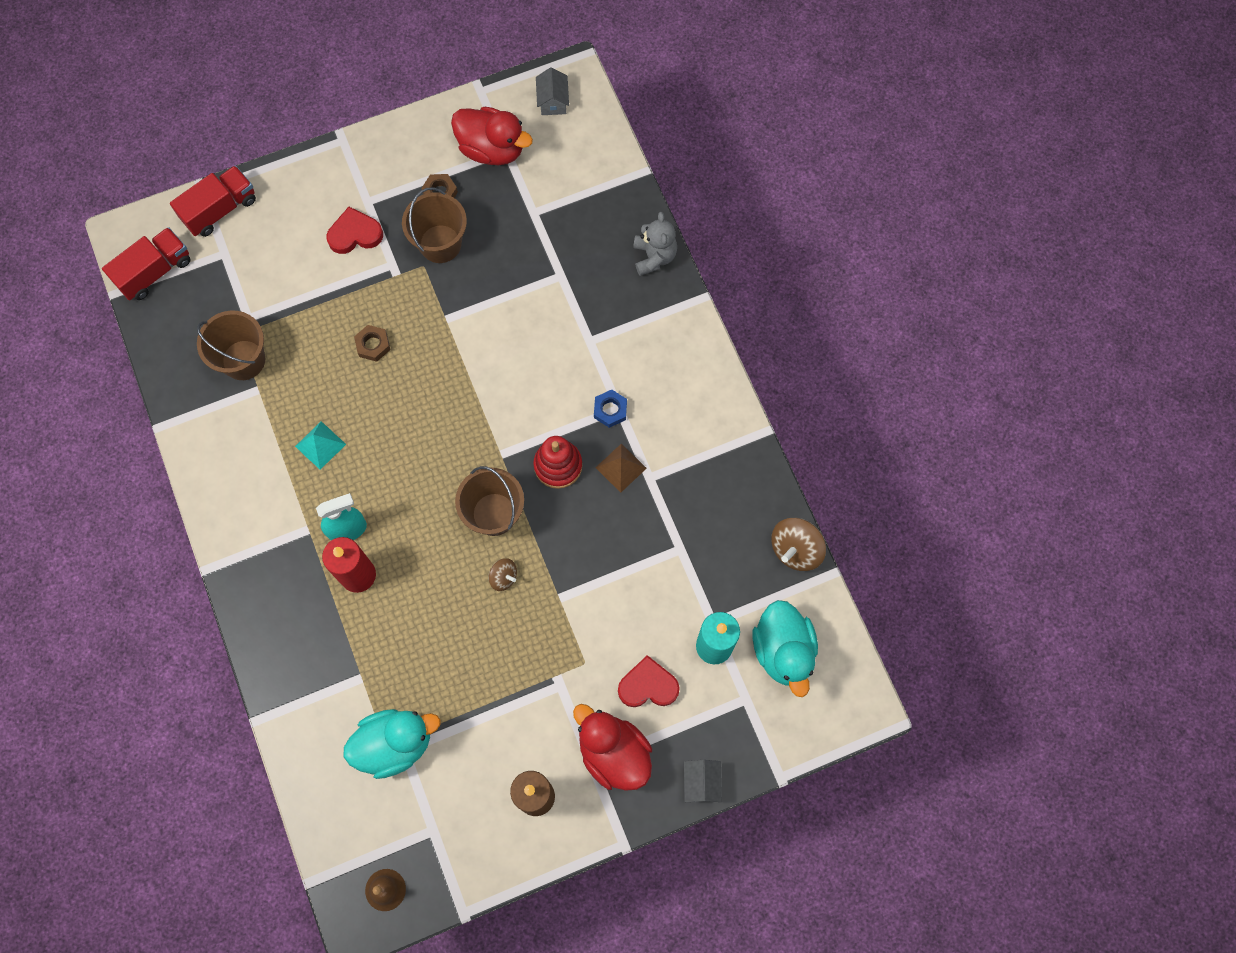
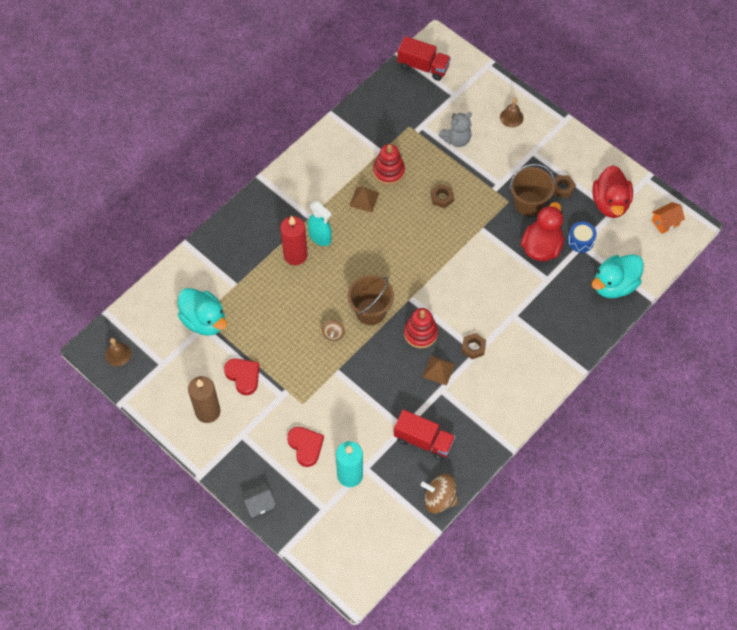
camera: 65 degrees right, 10 degrees down
(220, 209) = (481, 80): red truck -> red truck (423, 440)
(243, 360) = (394, 136): brown bucket -> none
(295, 393) = (389, 171): none -> red stacking toy
(300, 201) = (511, 117): none -> brown bell
(320, 445) = (364, 199): turquoise pyramid -> brown pyramid
(355, 234) = (507, 155): red heart -> red heart (243, 376)
(526, 210) = (580, 241): none -> blue drum
(553, 101) = (665, 222): grey house -> orange house
(610, 410) = (473, 347): blue nut -> brown nut
(613, 753) = (254, 444): red duck -> red duck (541, 247)
(654, 256) = (593, 328): grey teddy bear -> grey teddy bear (456, 139)
(783, 651) = (367, 519): turquoise duck -> turquoise duck (614, 285)

